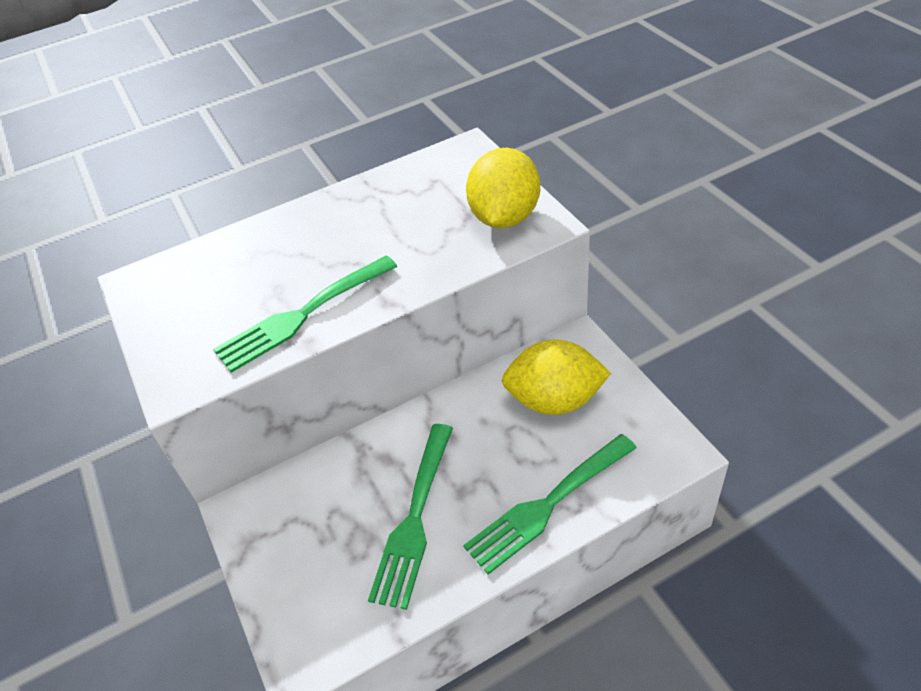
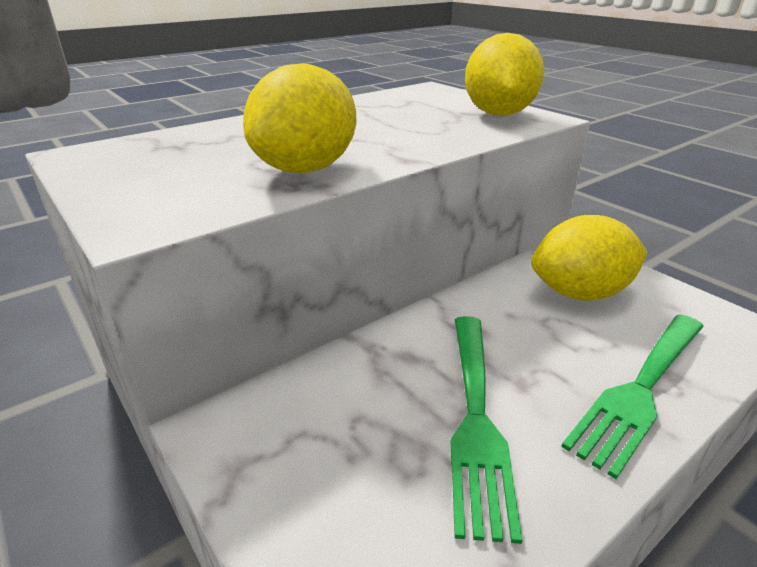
camera: 15 degrees left, 15 degrees down
(301, 316) = (306, 169): green fork -> yellow lemon

